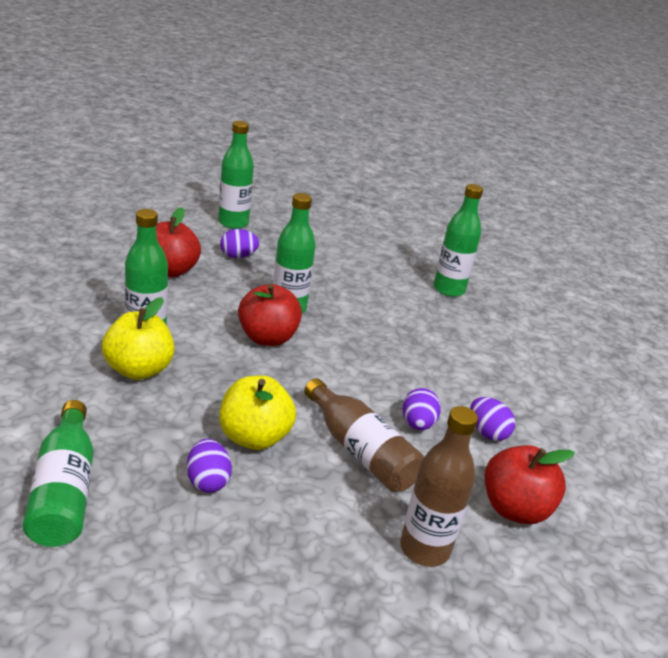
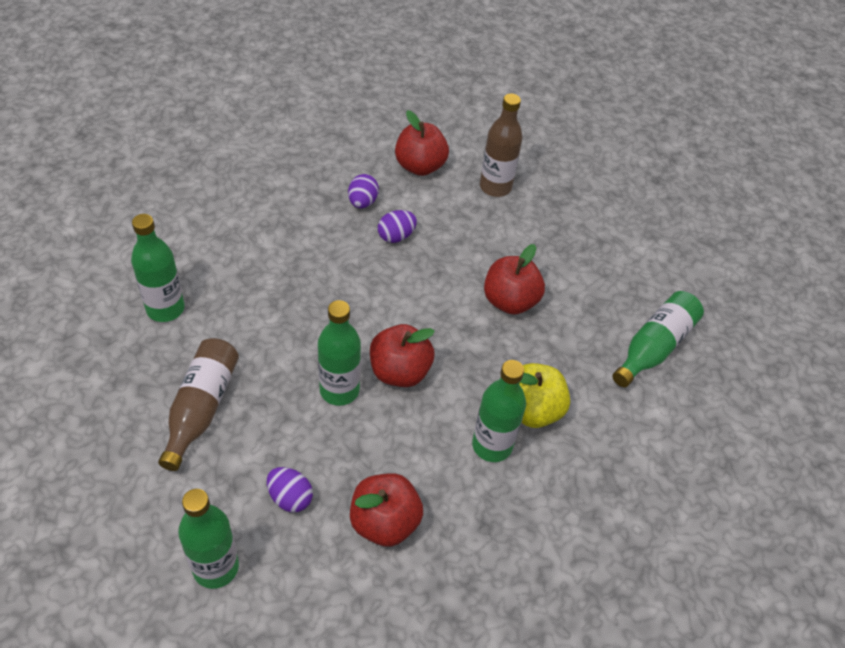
camera: 130 degrees left, 20 degrees up
(207, 481) = (567, 295): purple egg -> none
(254, 437) = (510, 301): yellow apple -> red apple
(360, 451) = (456, 248): brown bottle -> brown bottle (201, 408)

